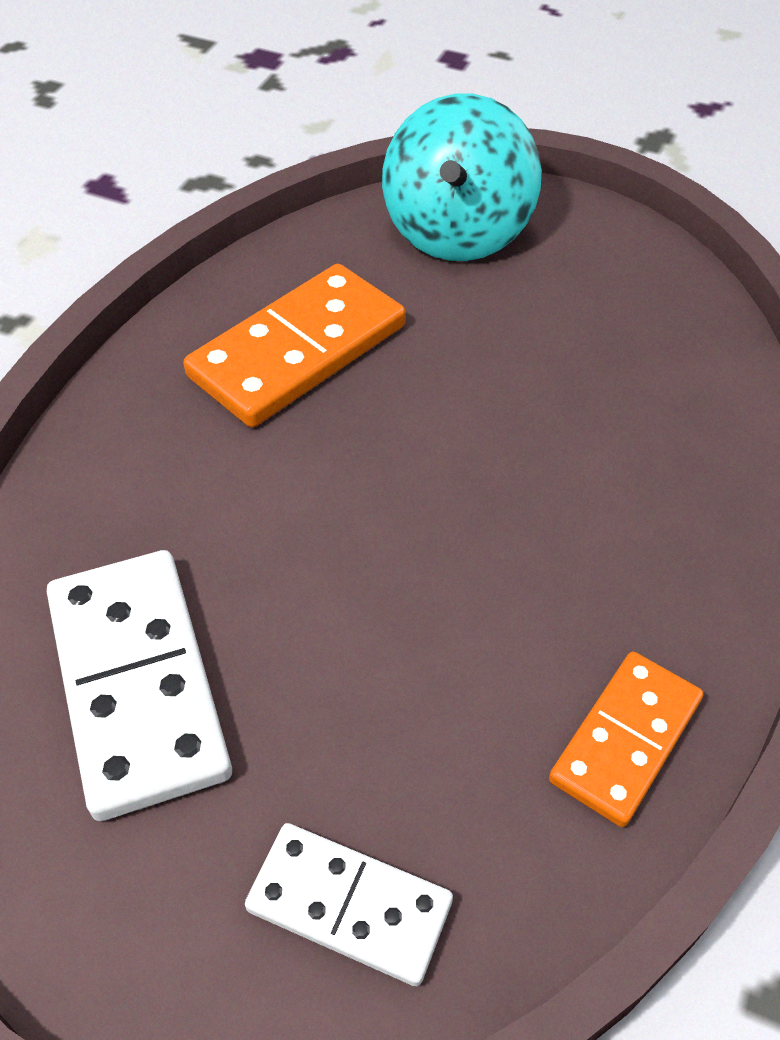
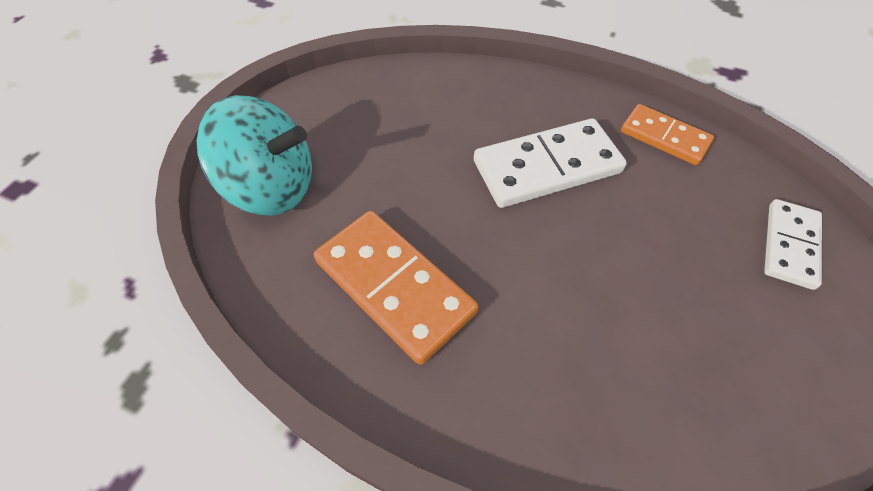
camera: 90 degrees left, 5 degrees up
(137, 684) = (702, 365): white domino -> white domino (547, 167)

